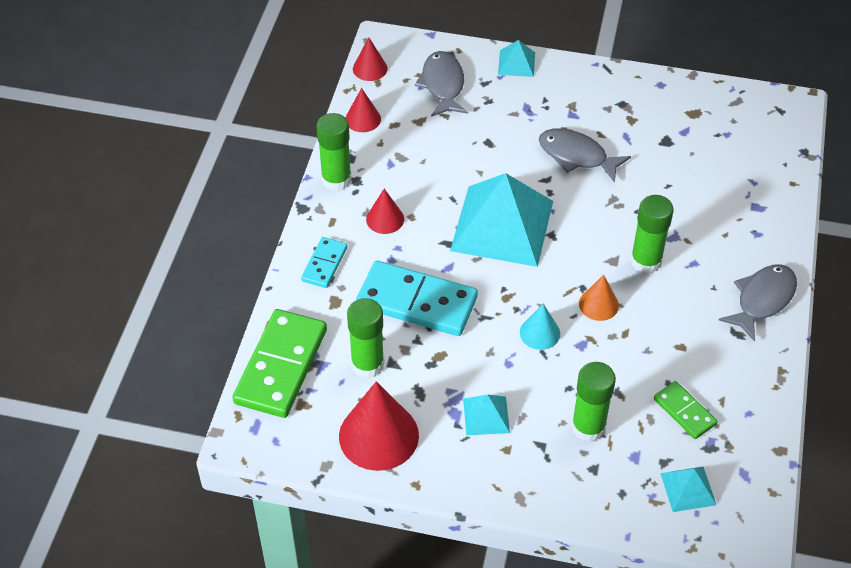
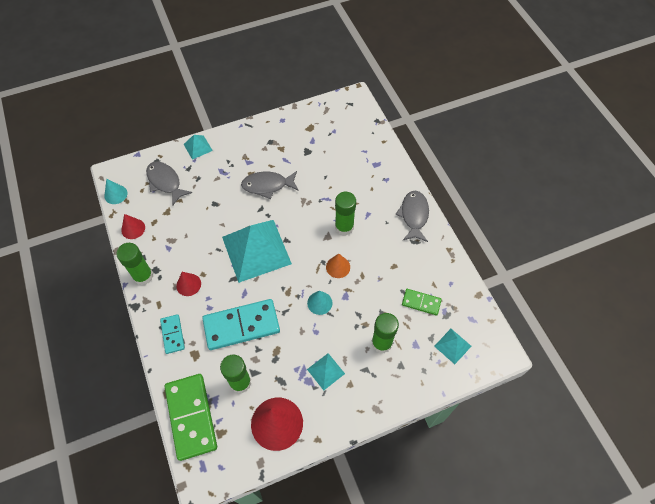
camera: 35 degrees left, 10 degrees up
(370, 68) = (115, 194): red cone -> turquoise cone

